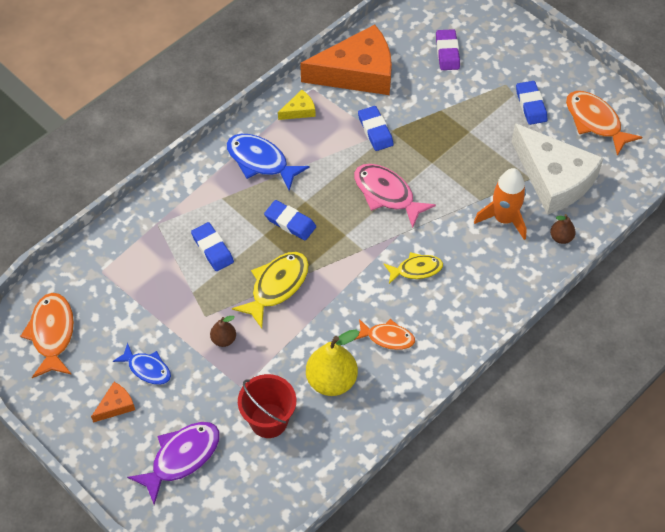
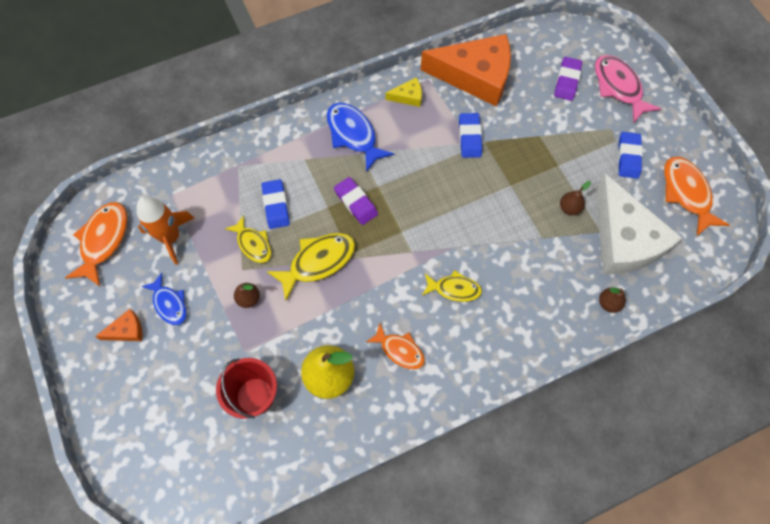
camera: 20 degrees right, 10 degrees up
(181, 458) = (161, 405): purple fish -> none
(205, 290) = (253, 244): none -> yellow fish
(290, 222) = (356, 202): blue eraser -> purple eraser
(386, 194) = (456, 203): pink fish -> pink fish (618, 87)
(494, 166) = (569, 208): none -> brown pear
(504, 219) = (559, 265): orange rocket -> orange rocket (171, 237)

